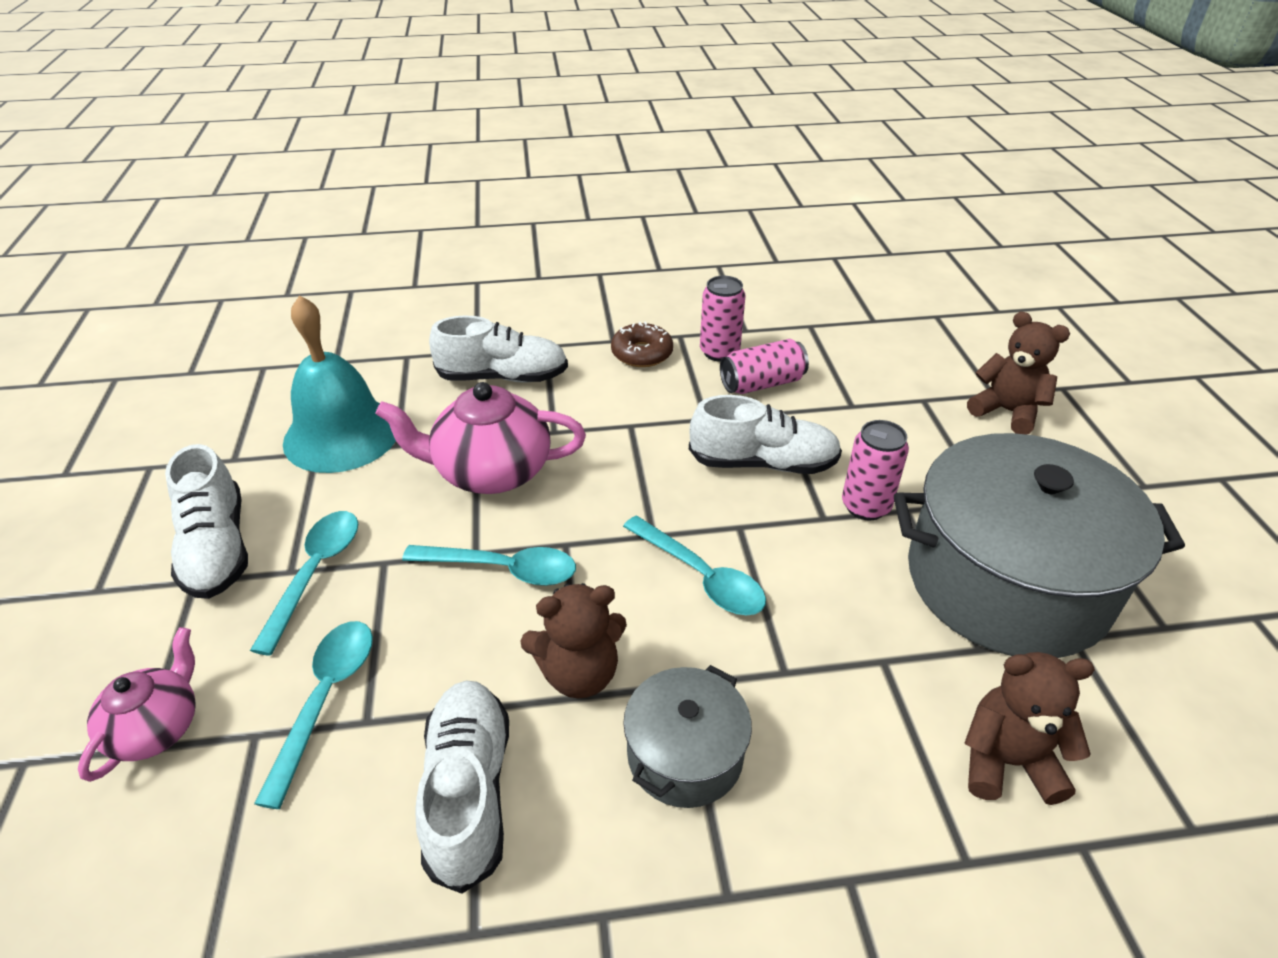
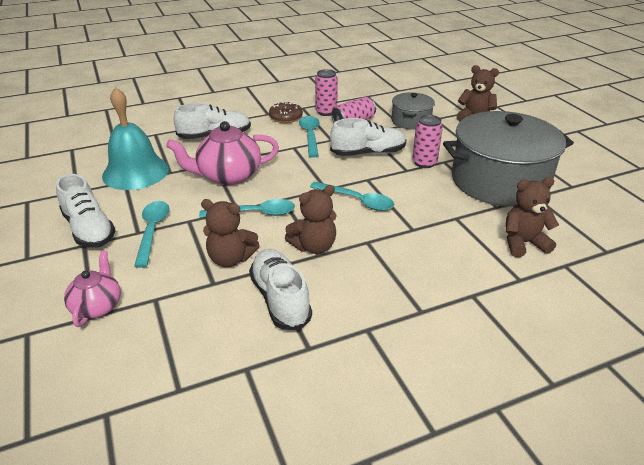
camera: 15 degrees left, 5 degrees down
(325, 699) = (186, 279): turquoise spoon -> turquoise spoon (310, 136)
(419, 669) = (231, 259): none -> brown teddy bear
(685, 754) = (379, 266): grey pot -> grey pot (411, 121)

